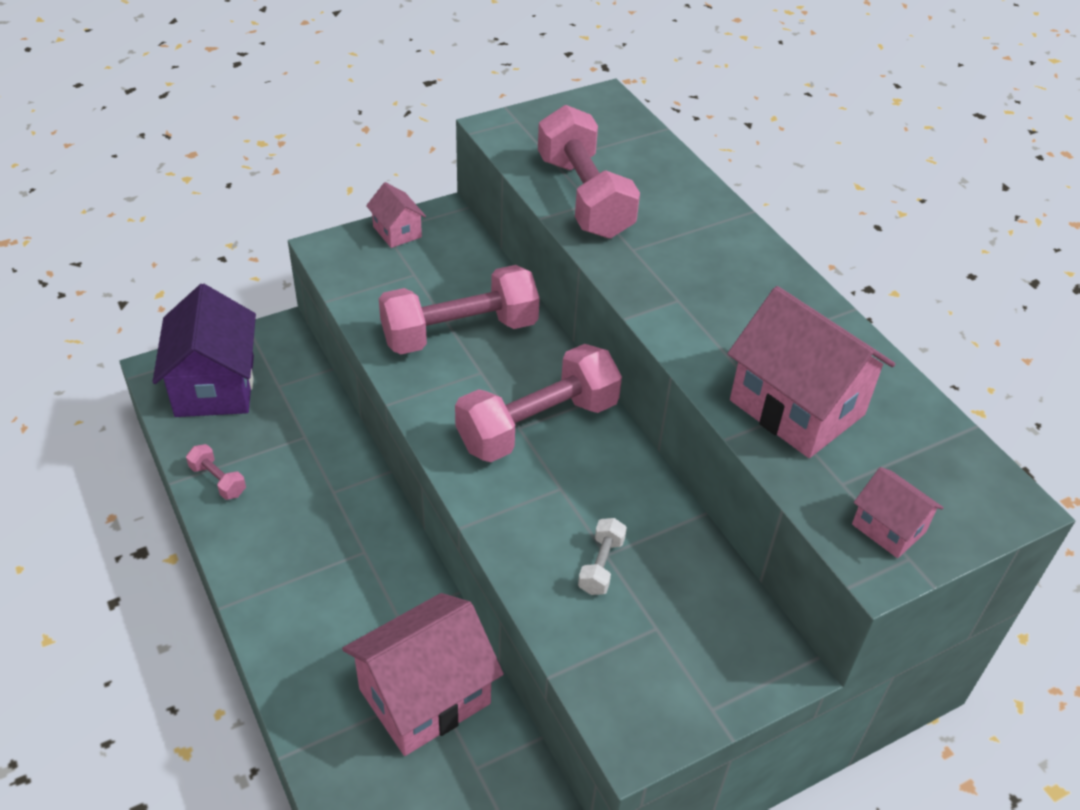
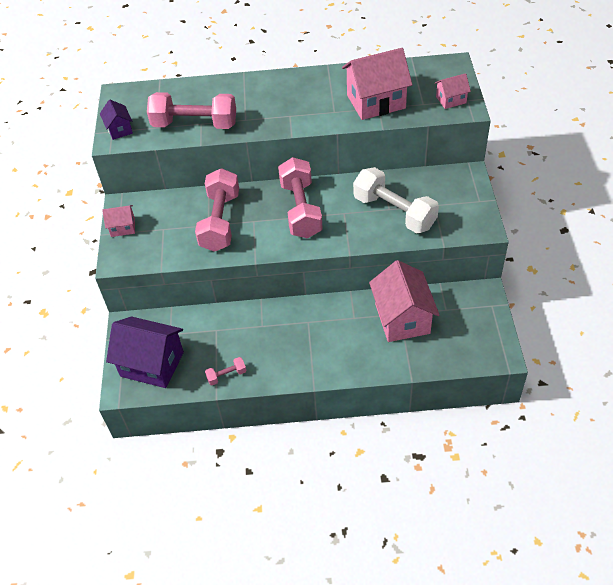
camera: 60 degrees left, 5 degrees up
(525, 126) = (119, 129): none -> purple house
(601, 565) = (394, 212): white dumbbell -> white dumbbell, size x2.30

